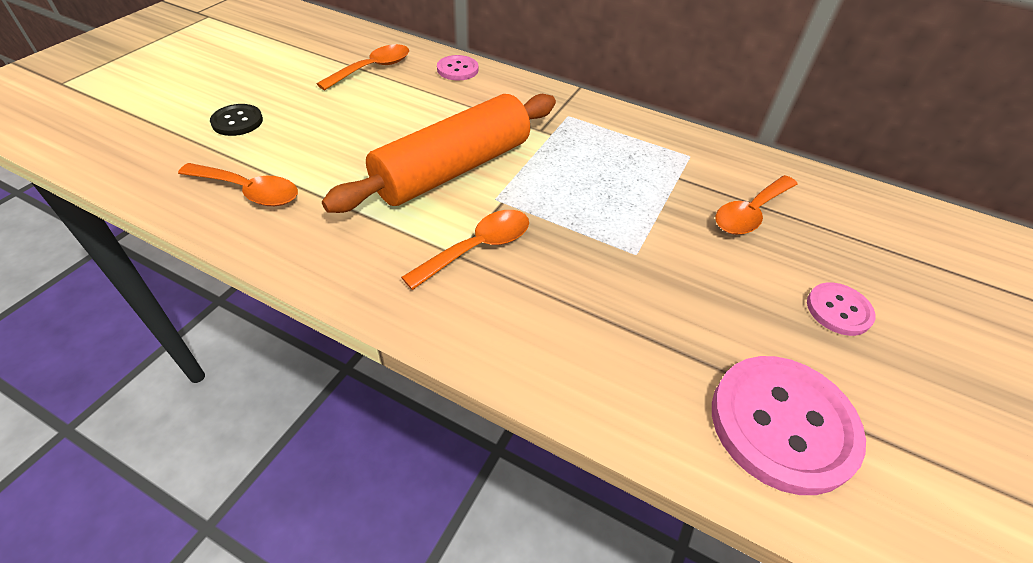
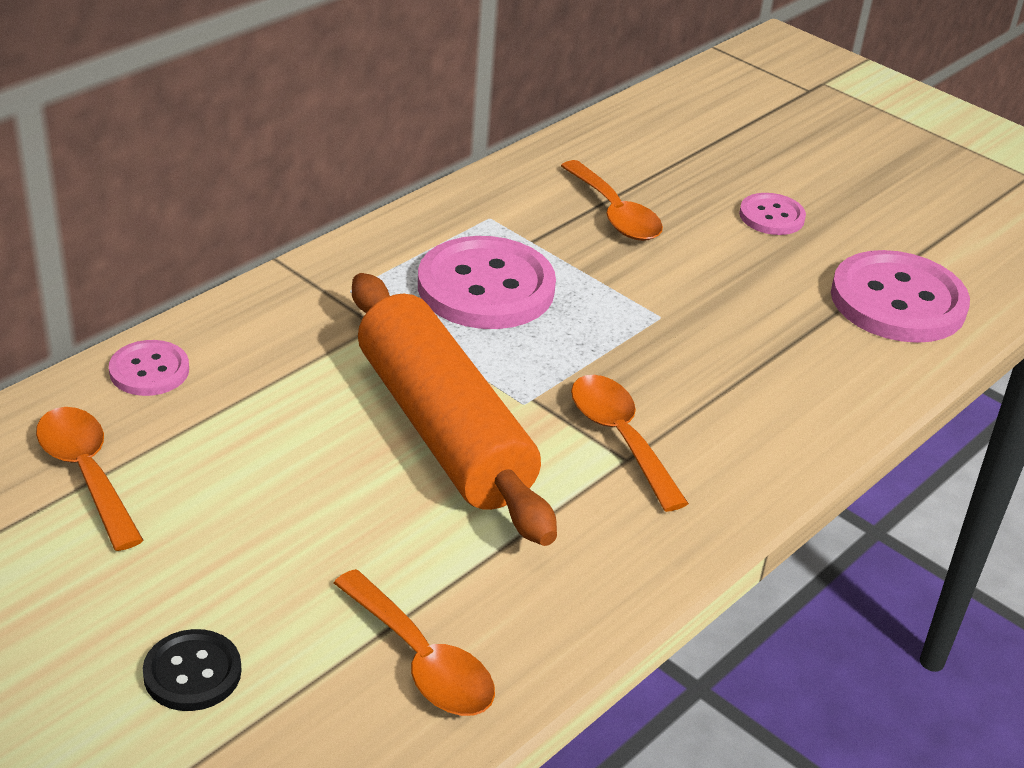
camera: 75 degrees left, 10 degrees down
(248, 191) = (421, 660): orange spoon -> orange spoon turned 105 degrees clockwise
(608, 165) = (486, 287): none -> pink button

